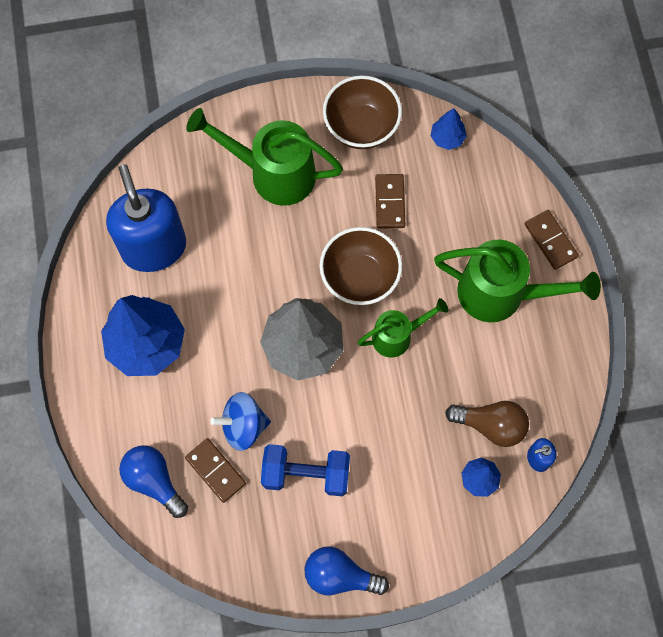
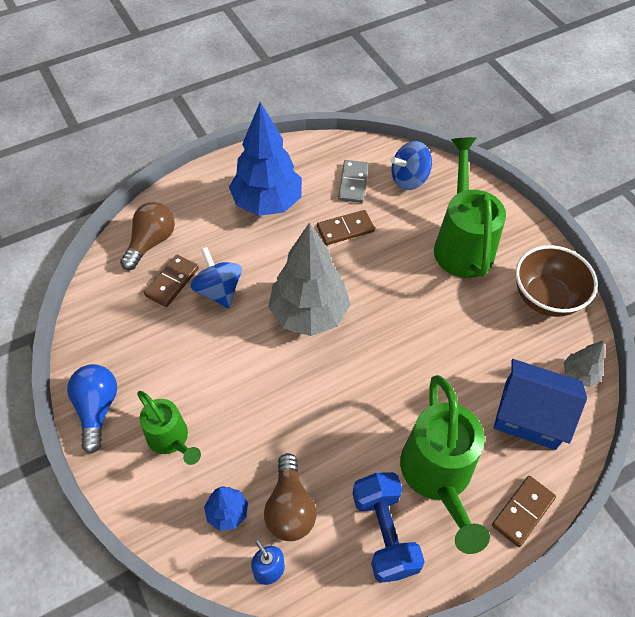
camera: 70 degrees right, 15 degrees down
(154, 247) = (353, 183): blue soap dispenser -> grey domino
(154, 481) = (151, 242): blue light bulb -> brown light bulb
(171, 189) = (409, 179): none -> blue spinning top
(306, 474) = (188, 352): blue dumbbell -> blue dumbbell (384, 533)
(360, 278) = (395, 340): brown bowl -> none
(390, 202) = (484, 343): brown domino -> brown domino (345, 229)
(397, 336) = (351, 390): green watering can -> green watering can (171, 439)
(447, 138) = (579, 375): blue tree -> grey tree
(471, 196) = (529, 415): none -> blue house

